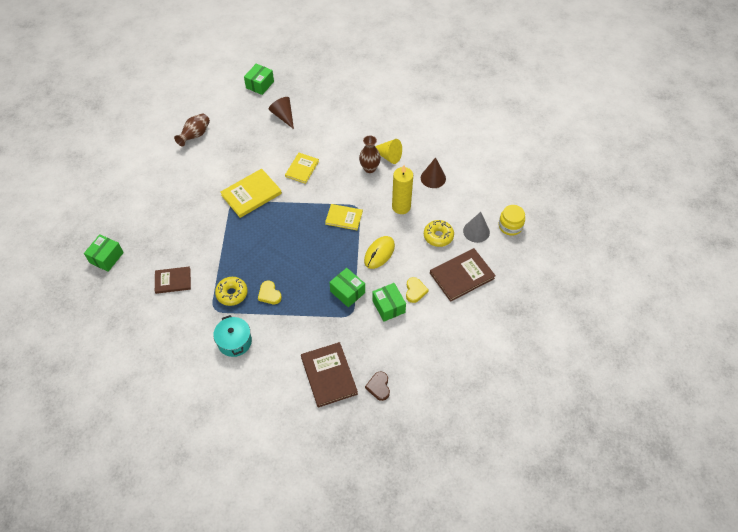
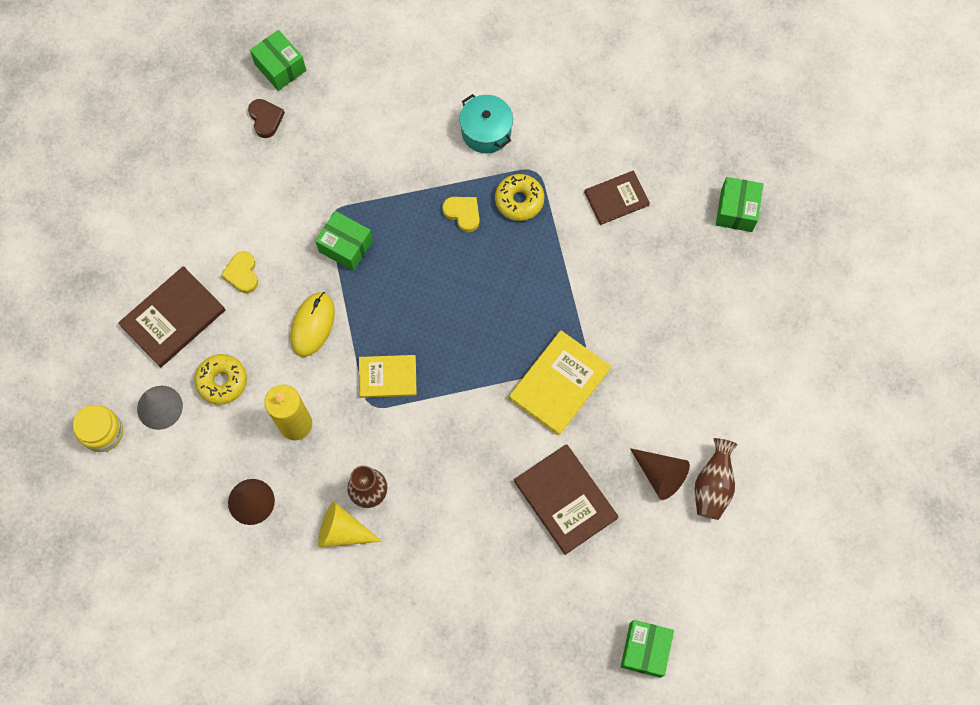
camera: 165 degrees right, 15 degrees up
(283, 116) = (567, 578): brown cone -> brown cone (660, 474)
(302, 169) = (490, 460): yellow book -> none
(329, 375) = (338, 117): brown book -> brown book (565, 499)
(388, 306) = (278, 238): green box -> green box (280, 67)

